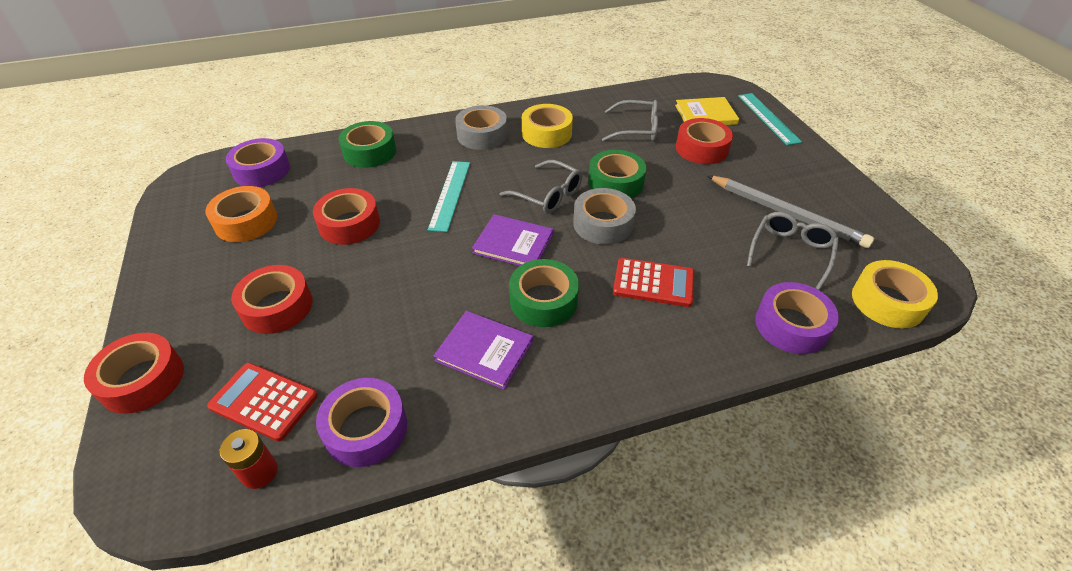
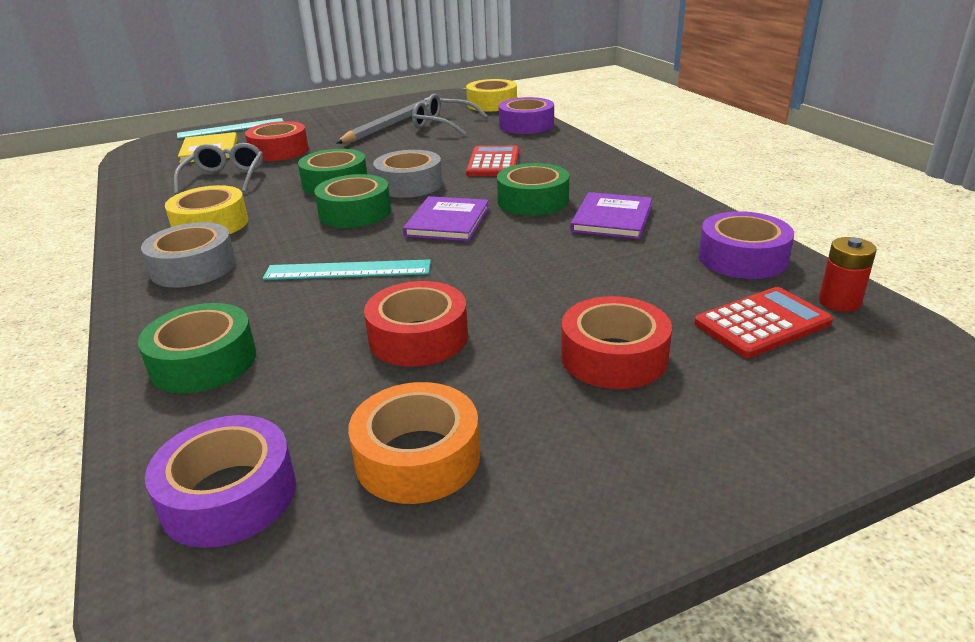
camera: 95 degrees left, 15 degrees down
(142, 380) = (815, 439): red tape -> none
(264, 401) = (762, 323): red calculator -> red calculator turned 135 degrees counterclockwise
(548, 195) = (355, 212): grey glasses -> green tape

